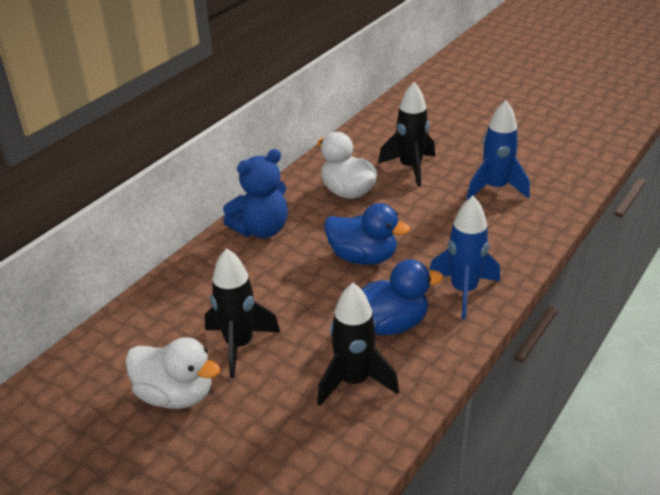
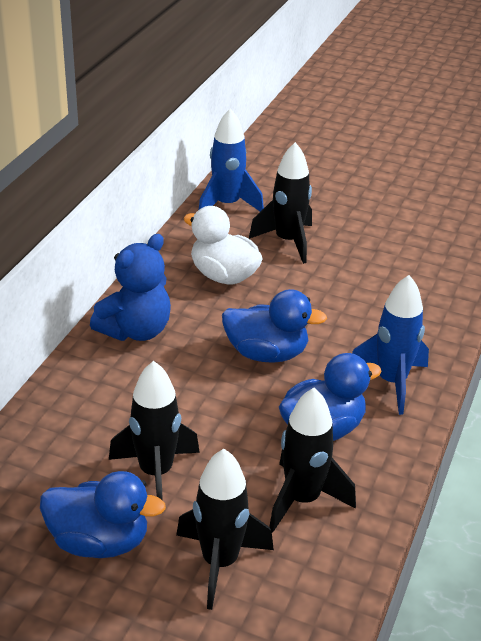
camera: 15 degrees left, 0 degrees up
(175, 395) = (99, 541): white duck -> blue duck
(267, 425) = (220, 562): none -> black rocket
(495, 188) = (390, 259): blue rocket -> blue rocket (227, 205)

